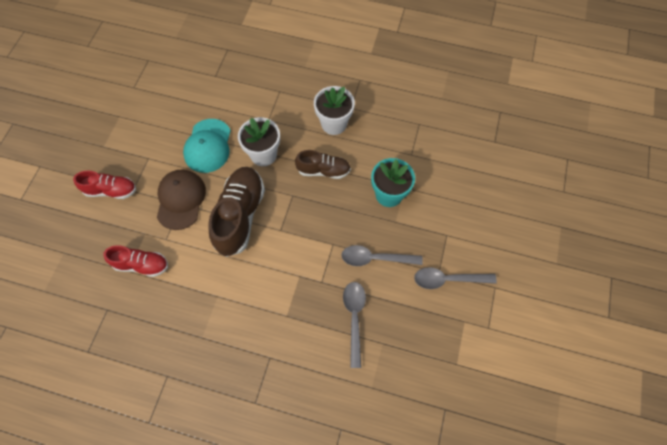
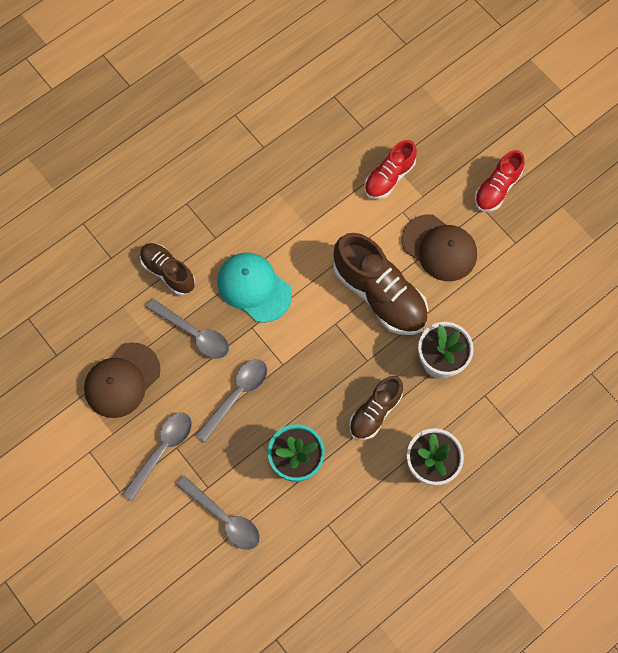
camera: 125 degrees right, 5 degrees up
(208, 146) = (491, 310): turquoise cap -> turquoise cap (254, 287)
(321, 373) = (168, 272): none -> brown shoe
(425, 343) = (122, 380): none -> brown cap
(456, 212) = (224, 518): none -> grey spoon

